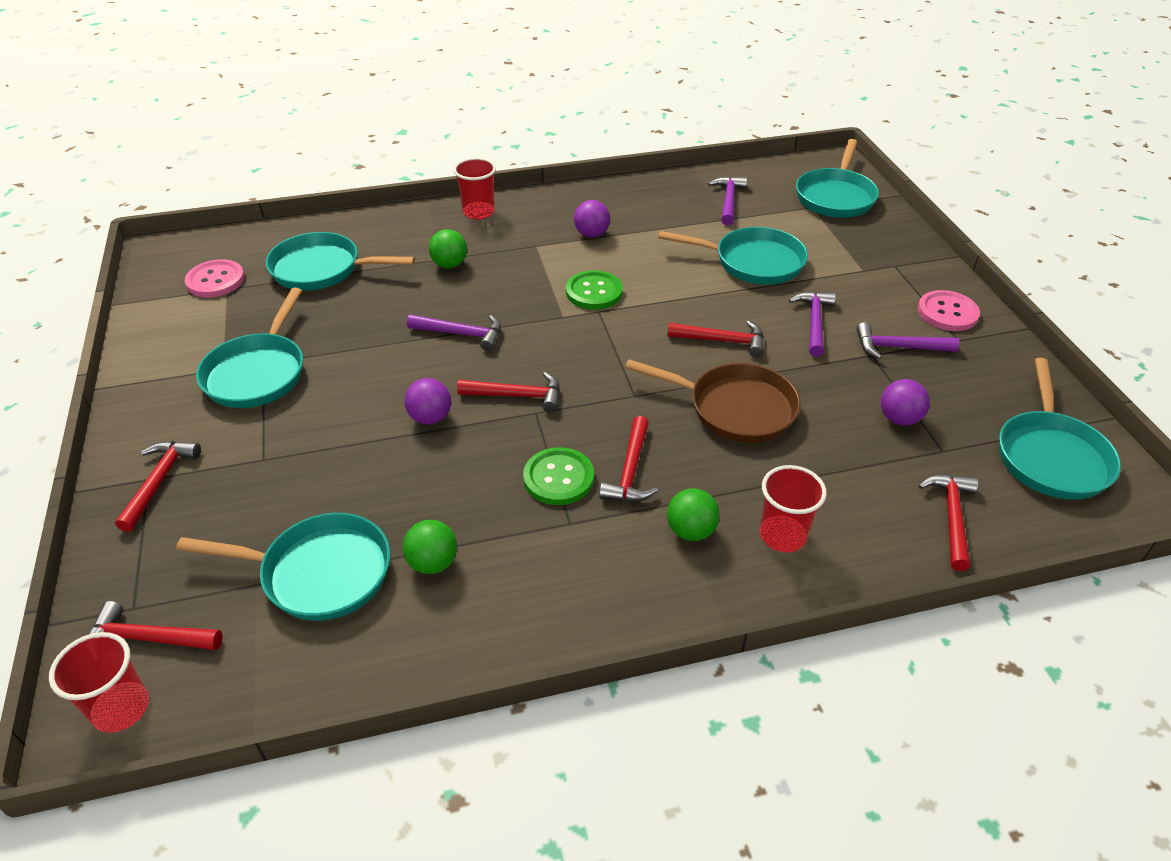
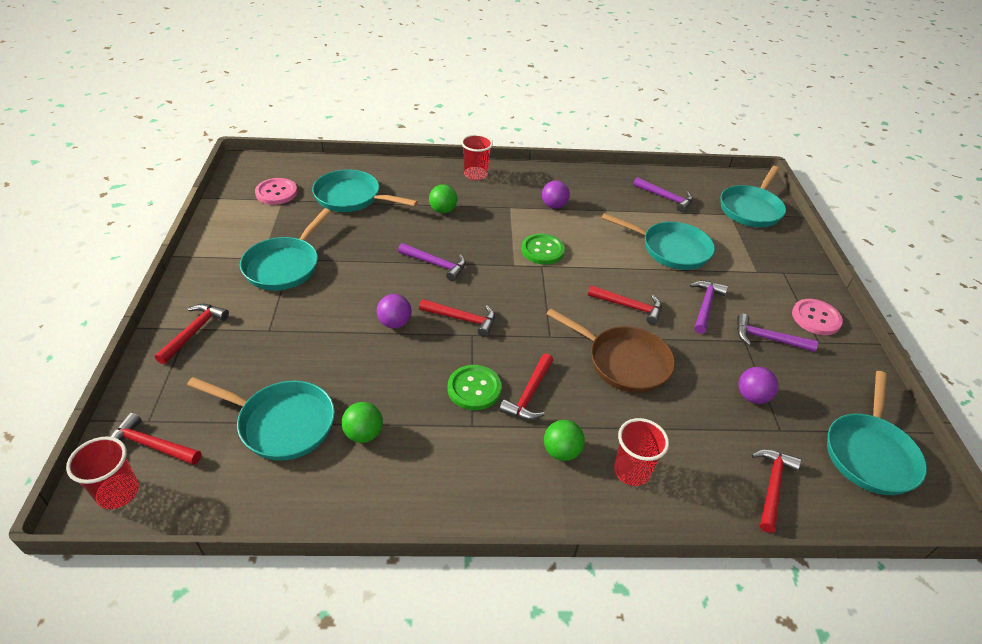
camera: 10 degrees right, 0 degrees up
(728, 201) = (665, 198): purple hammer -> purple hammer turned 105 degrees clockwise

